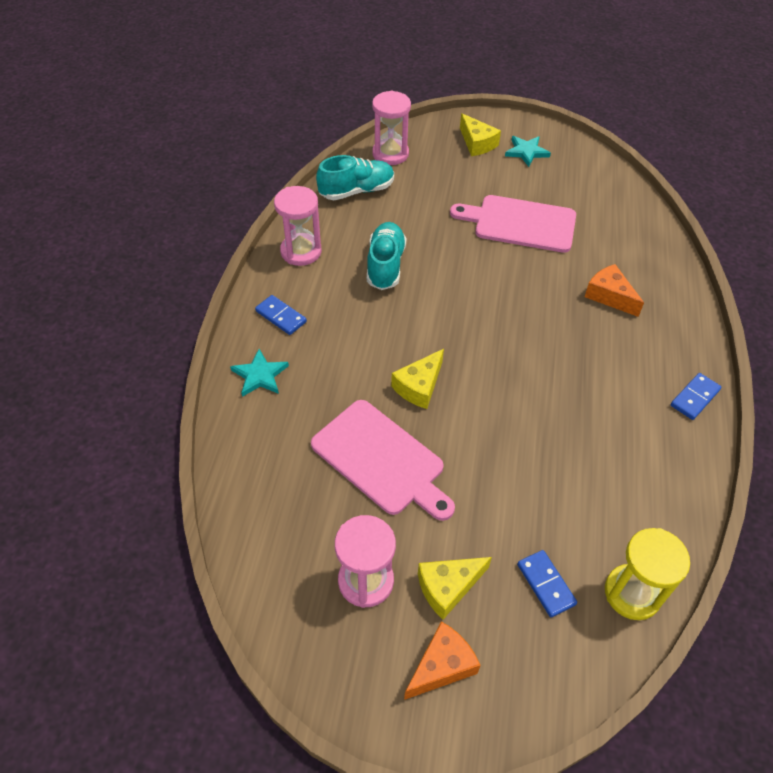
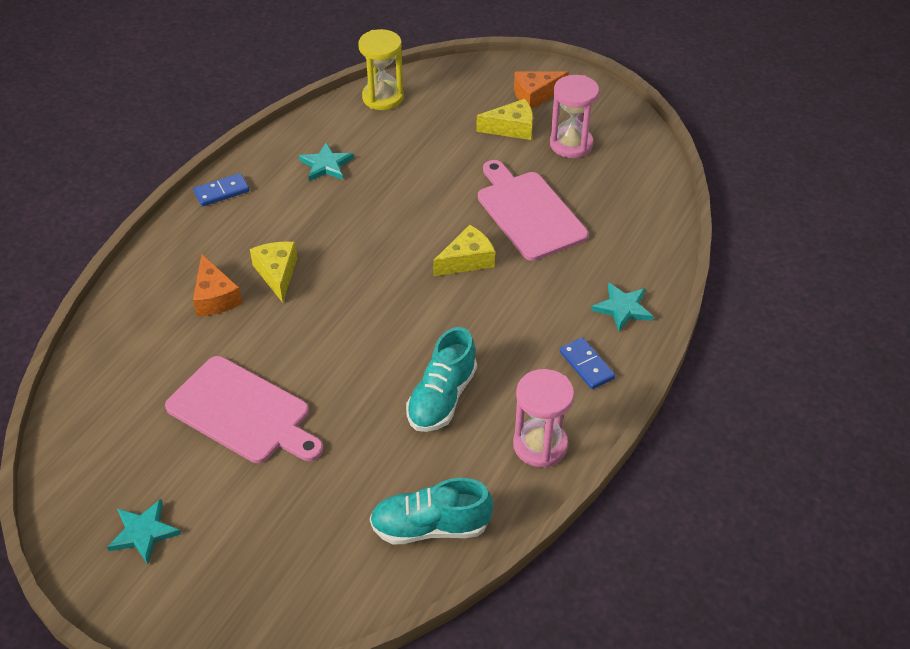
camera: 160 degrees left, 5 degrees down
(390, 154) = (348, 589): pink hourglass -> none
(477, 143) = (204, 572): yellow cheese -> yellow cheese (277, 274)
(546, 584) = (440, 114): blue domino -> none
(622, 462) = (326, 165): none -> turquoise star

